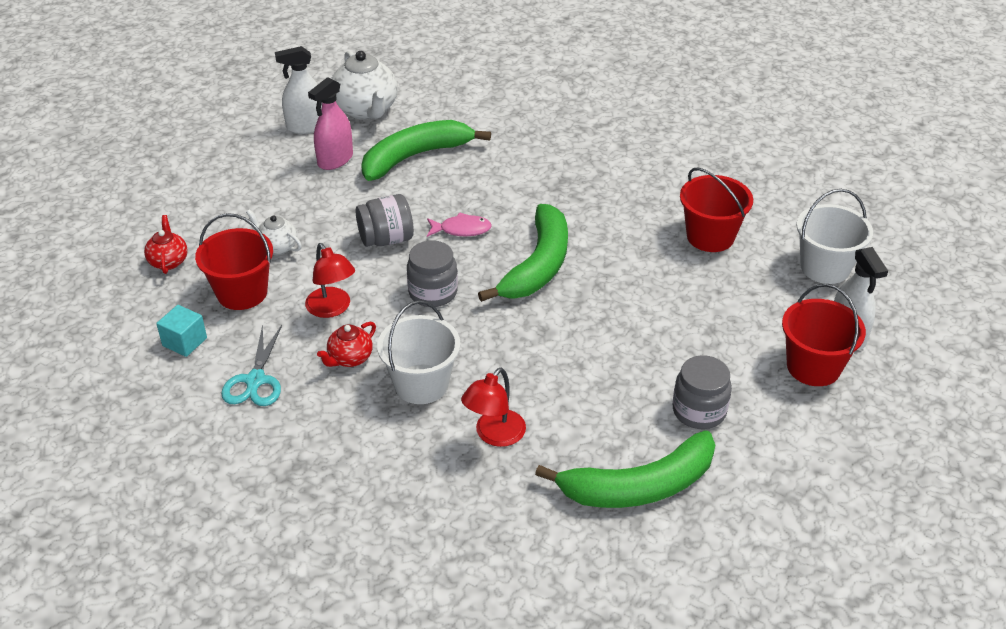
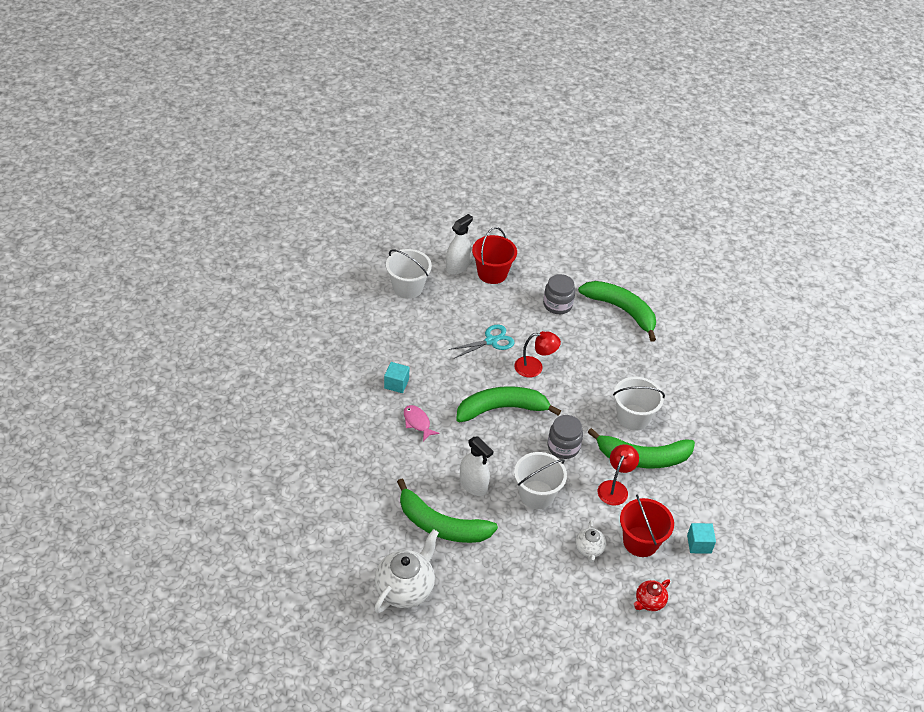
camera: 125 degrees left, 5 degrees up
(255, 380) = (693, 491): turquoise scissors -> turquoise scissors (491, 341)
(307, 126) = (453, 615): white spray bottle -> white spray bottle (473, 485)
(335, 160) = (478, 572): pink spray bottle -> none
(350, 358) = (643, 458): red teapot -> green banana
(386, 239) = (536, 494): grey jar -> white bucket
(462, 229) = (498, 460): pink fish -> pink fish (417, 422)
(494, 435) = (639, 373): red lamp -> red lamp (534, 367)
(646, 196) = (396, 384): none -> turquoise cube
(710, 236) = (415, 342): red bucket -> none

